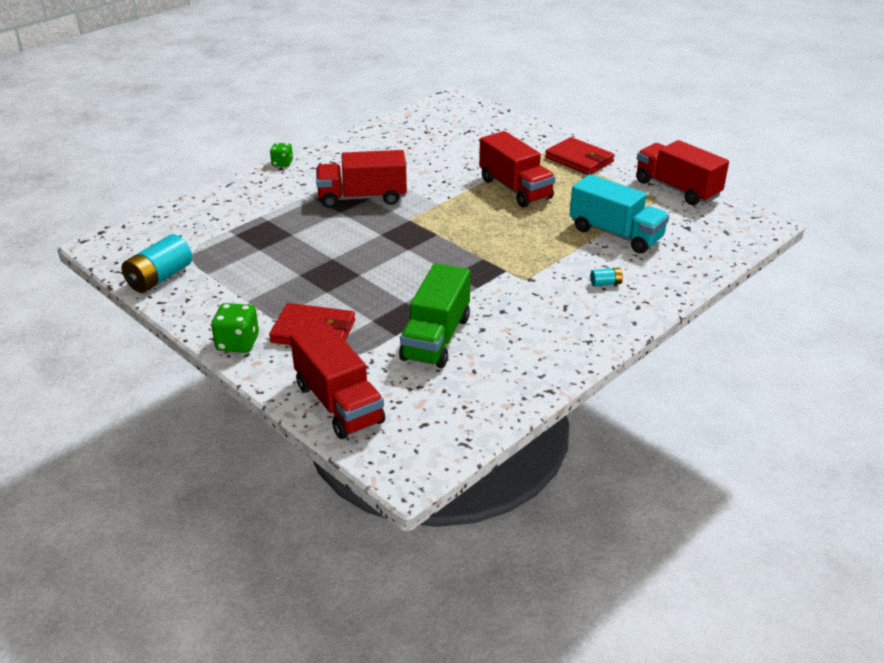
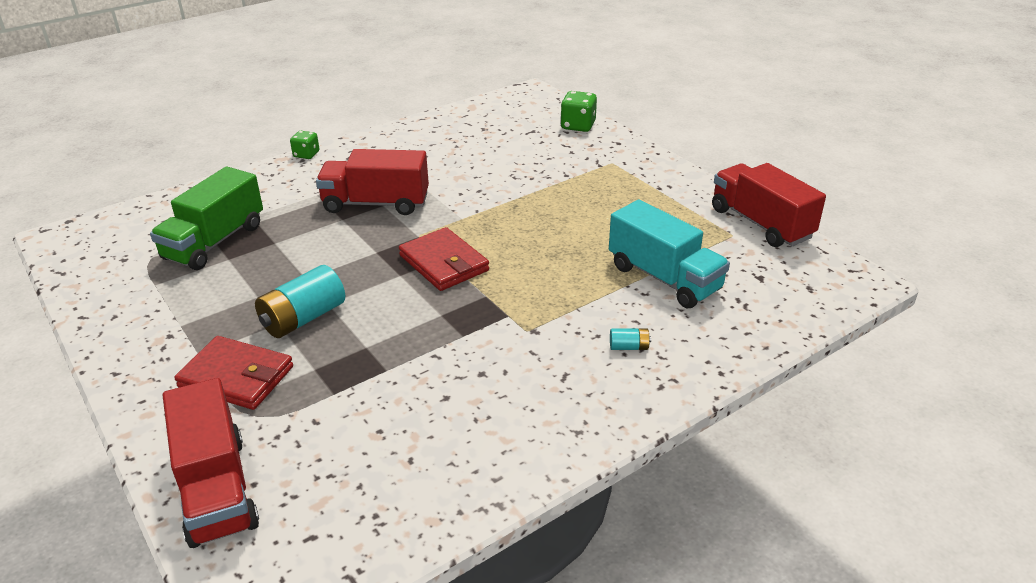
camera: 10 degrees right, 0 degrees up
(160, 278) = (98, 285): turquoise battery -> turquoise battery (303, 318)
(237, 343) = (139, 383): green dice -> green dice (578, 126)
(436, 338) = (382, 404): green truck -> green truck (214, 242)
(515, 189) = (559, 207): red truck -> none
(579, 160) = (650, 176): red wallet -> red wallet (444, 263)

